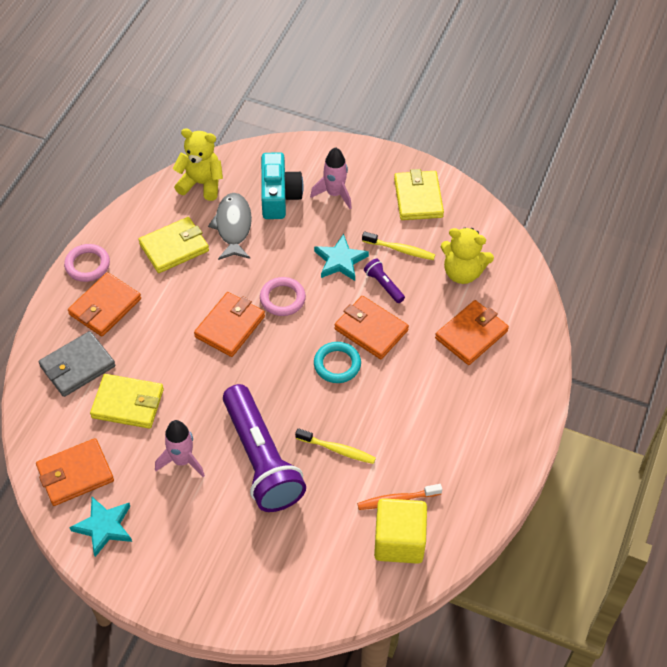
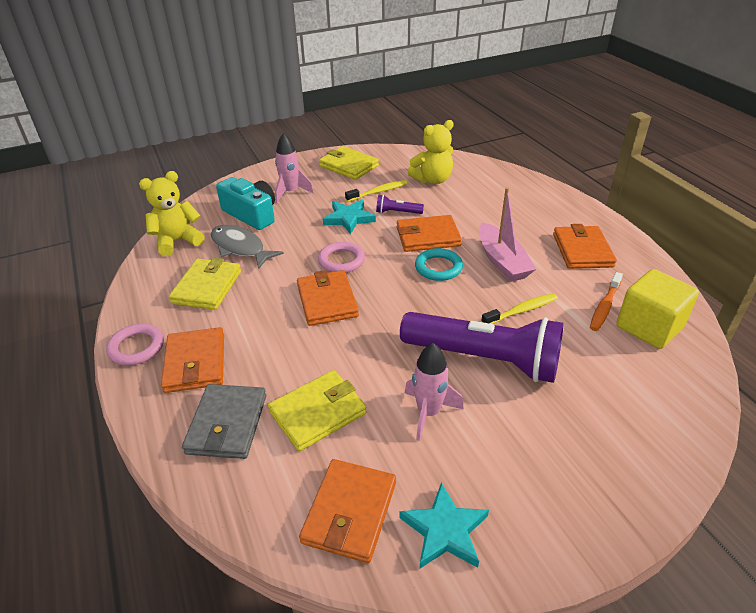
camera: 45 degrees left, 15 degrees down
(389, 400) = (502, 261): none -> pink boat
(471, 335) = (488, 201): orange wallet -> orange wallet (582, 250)

